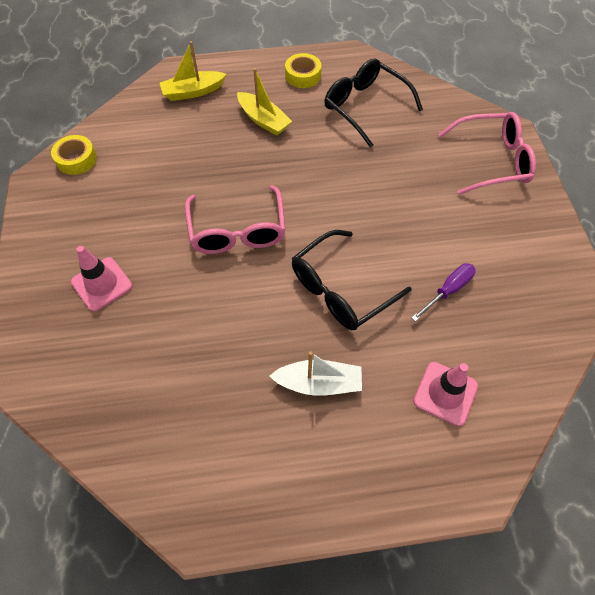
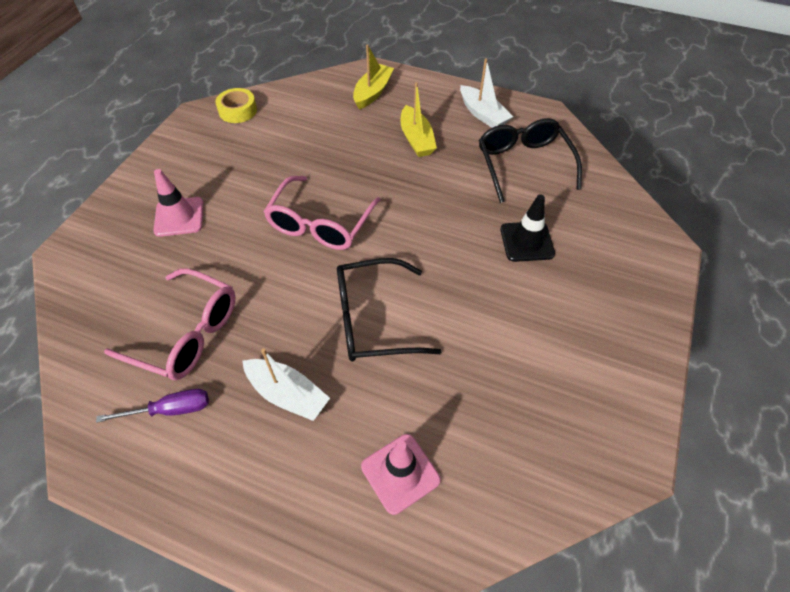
camera: 30 degrees right, 5 degrees down
(193, 92) = (373, 92): yellow boat -> yellow boat turned 105 degrees clockwise
(303, 75) = (483, 114): yellow tape -> white boat
(411, 170) = (527, 241): none -> black traffic cone
(448, 290) = (479, 374): purple screwdriver -> purple screwdriver (170, 410)
(492, 161) = (623, 269): pink glasses -> pink glasses (187, 334)

